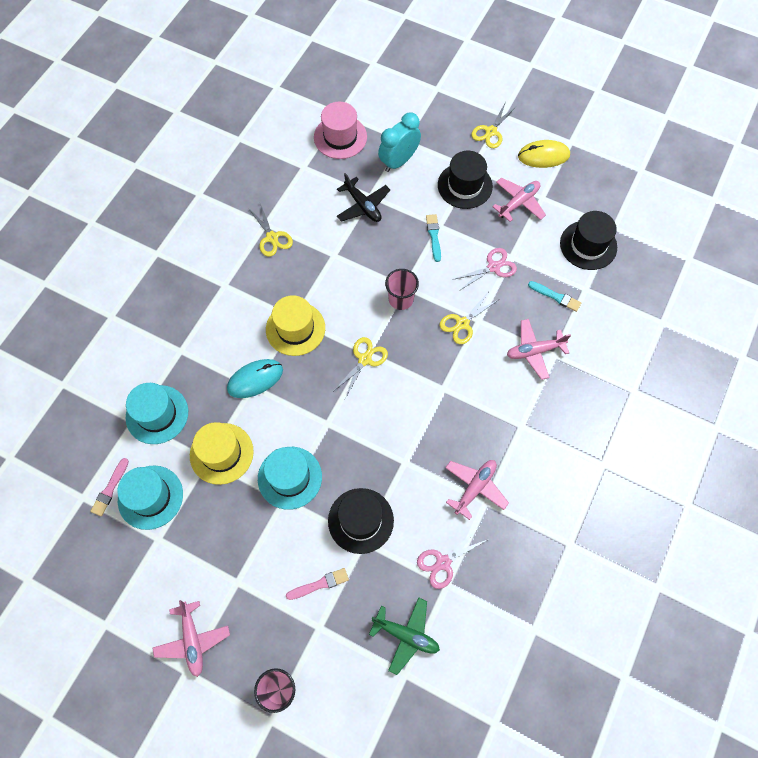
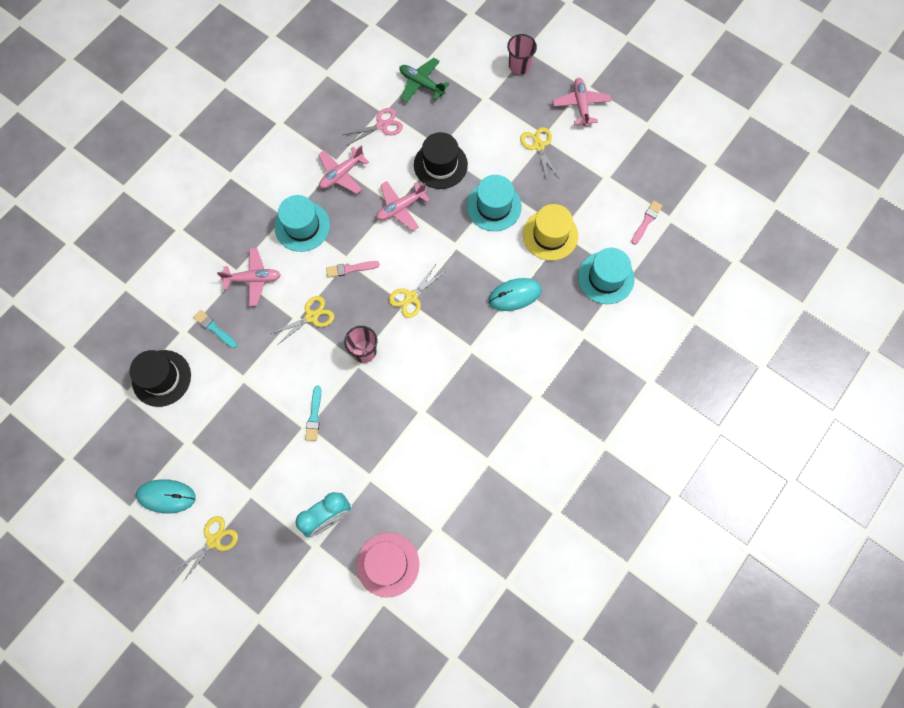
camera: 170 degrees left, 5 degrees up
(150, 497) = (612, 209): turquoise hat -> turquoise hat (302, 226)
(272, 238) = (482, 443): yellow scissors -> yellow scissors (538, 146)
(295, 328) = (471, 338): yellow hat -> none
(319, 584) = (480, 126): pink brush -> pink brush (350, 269)
(363, 206) = (380, 466): black plane -> none
(465, 185) = (264, 472): black hat -> none
(493, 267) = (264, 370): pink scissors -> none
(518, 203) = (214, 440): pink plane -> pink plane (401, 208)
(543, 156) = (166, 496): yellow mouse -> turquoise mouse

